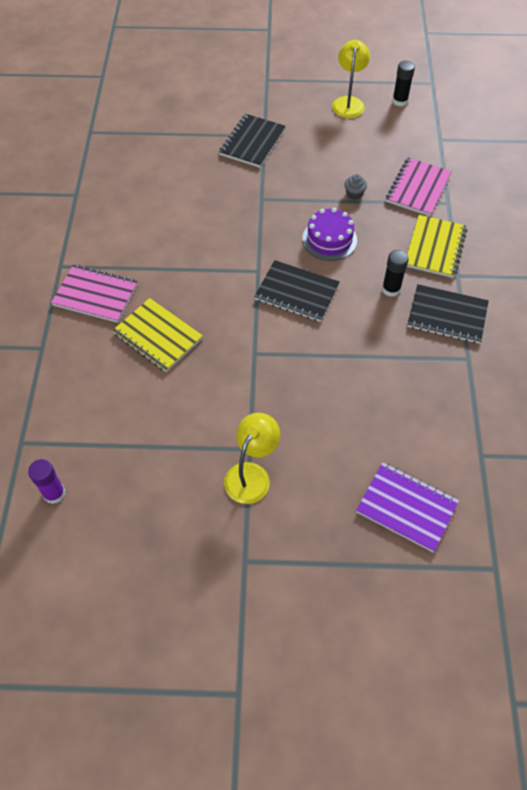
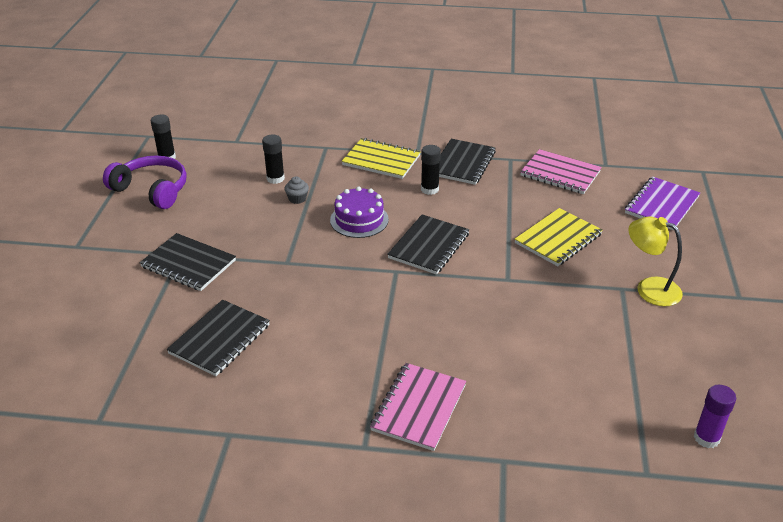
camera: 85 degrees left, 20 degrees down
(158, 336) = (485, 351): yellow notebook -> yellow notebook (558, 239)
(167, 175) = (220, 339): none -> black notebook
(348, 102) = (152, 190): yellow lamp -> purple headphones
(383, 175) = (275, 178): none -> black glue stick
(418, 188) = (301, 161): pink notebook -> pink notebook (560, 174)

